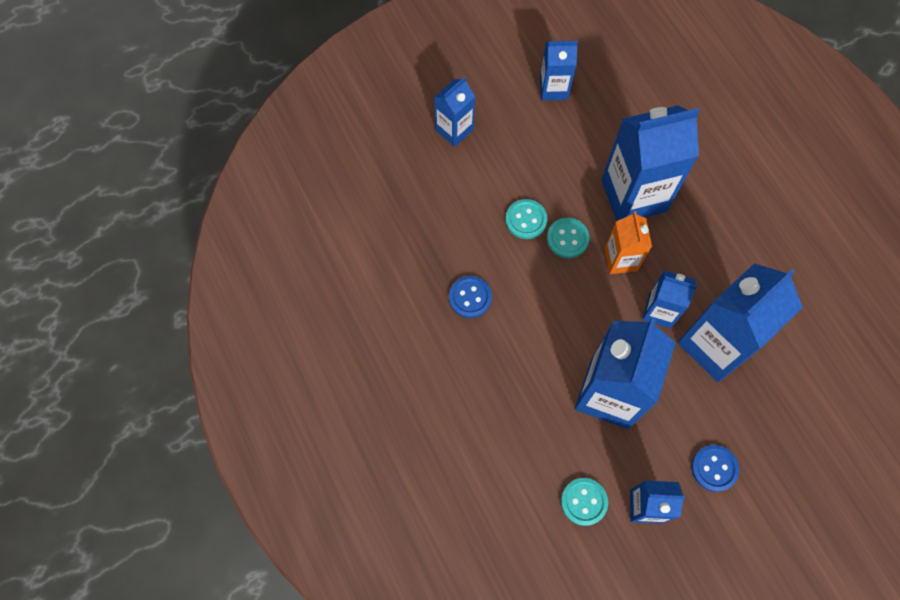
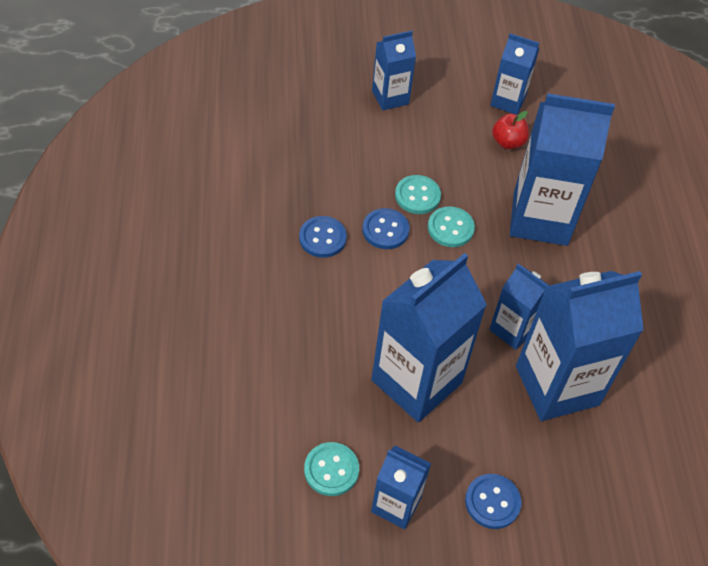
camera: 20 degrees right, 15 degrees down
(516, 265) = (385, 230): none -> blue button
(573, 131) = (508, 142): none -> red apple
(621, 259) = (496, 267): orange carton -> none

